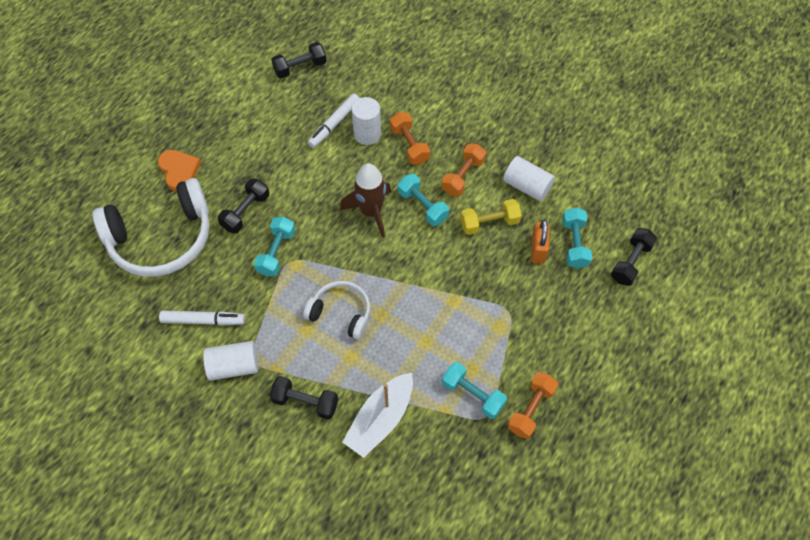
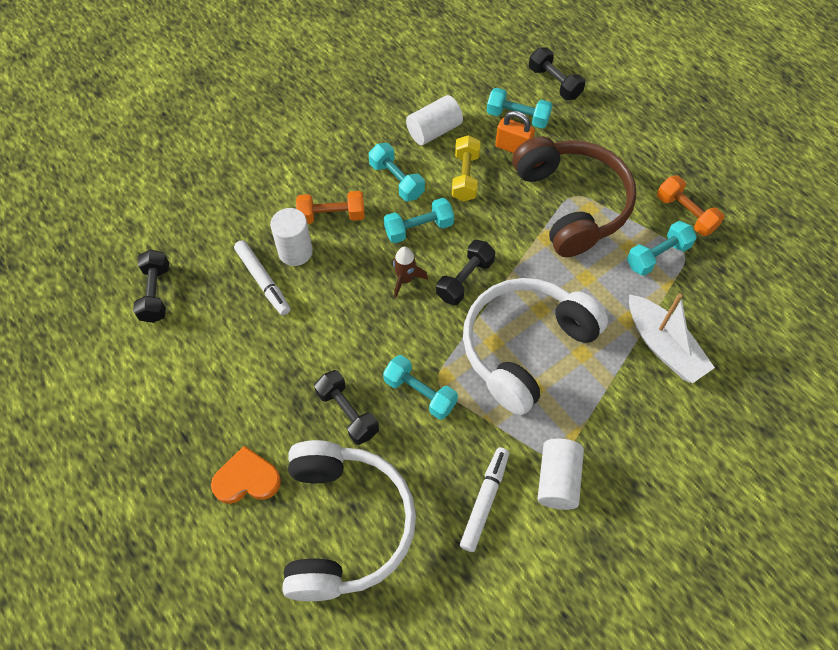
camera: 70 degrees left, 0 degrees up
(305, 402) = (624, 414): black dumbbell -> black dumbbell (465, 279)
(341, 313) = (525, 348): white headphones -> white headphones, size x1.82
(371, 212) = (405, 280): brown rocket -> brown rocket, size x0.59
(463, 176) = (396, 180): orange dumbbell -> turquoise dumbbell
(498, 311) = (572, 204): none -> brown headphones

